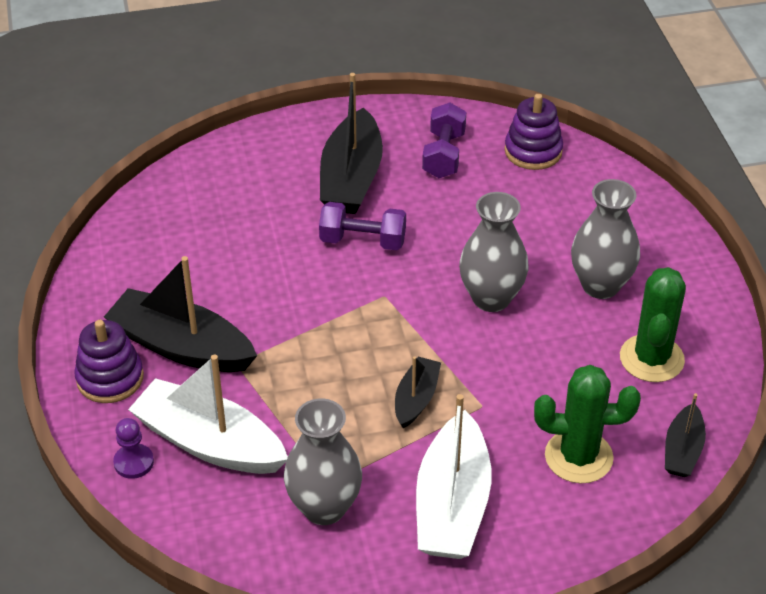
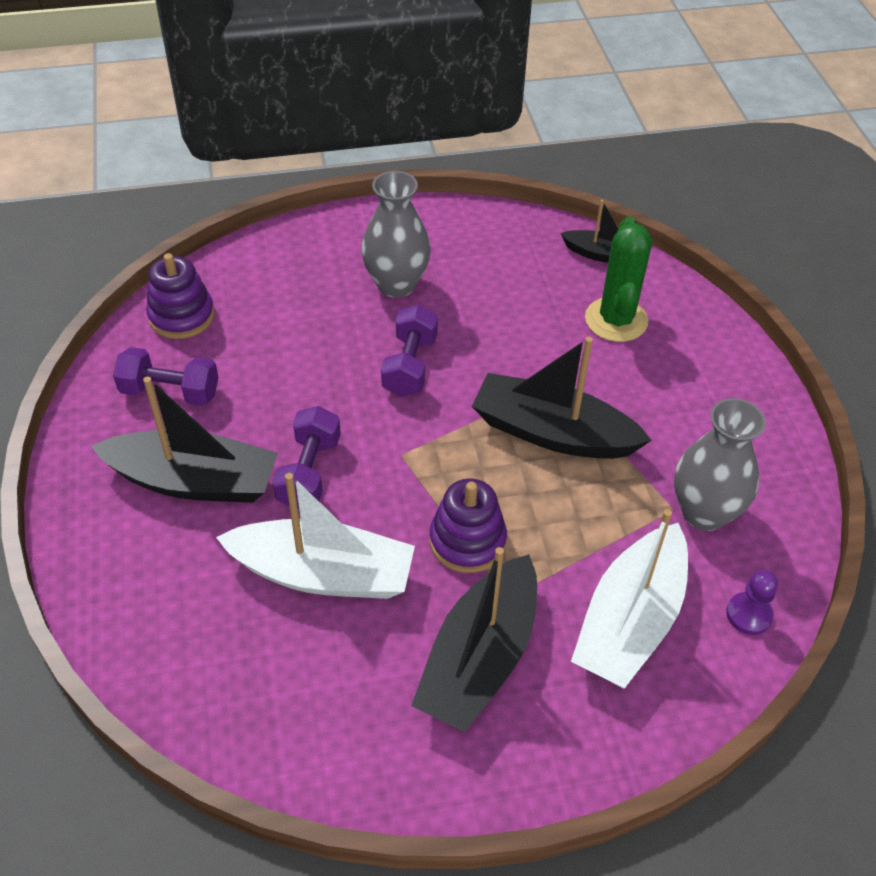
camera: 90 degrees left, 5 degrees up
(110, 378) = (535, 739): purple stacking toy -> purple stacking toy (467, 541)
(134, 462) = (668, 700): purple pawn -> purple pawn (749, 615)
(416, 399) = (553, 433): black boat -> black boat, size x1.87
(452, 504) = (684, 411): white boat -> white boat (323, 574)
(491, 298) = (410, 366): grey vase -> purple dumbbell
(651, 359) = (494, 261): green cactus -> none

